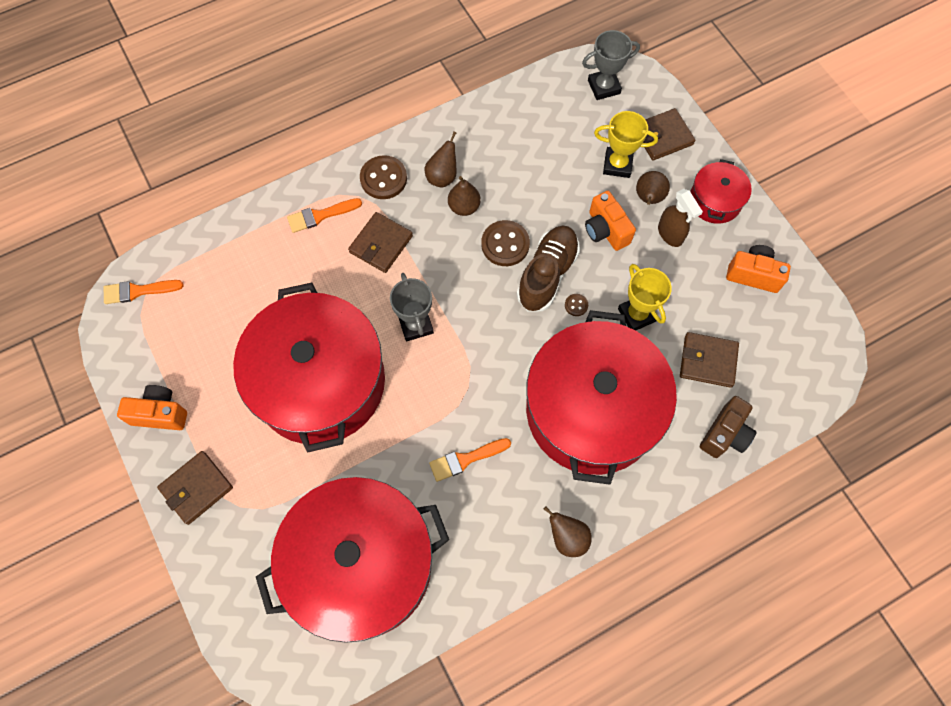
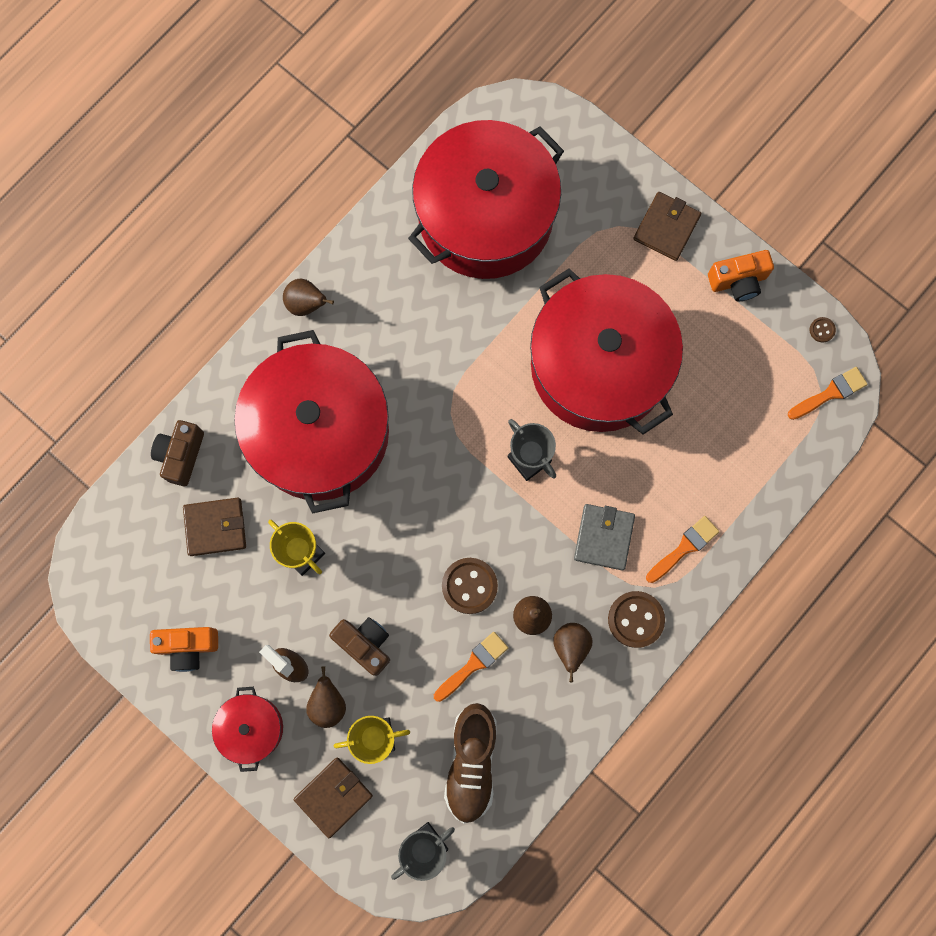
camera: 160 degrees right, 10 degrees up
(381, 244) = (603, 537): brown wallet -> grey wallet
(465, 459) = (426, 341): orange brush -> orange brush (473, 664)
(547, 274) = (412, 566): brown shoe -> brown shoe (471, 762)
(576, 305) = (370, 541): brown button -> brown button (822, 330)
(605, 230) = (365, 644): orange camera -> brown camera

